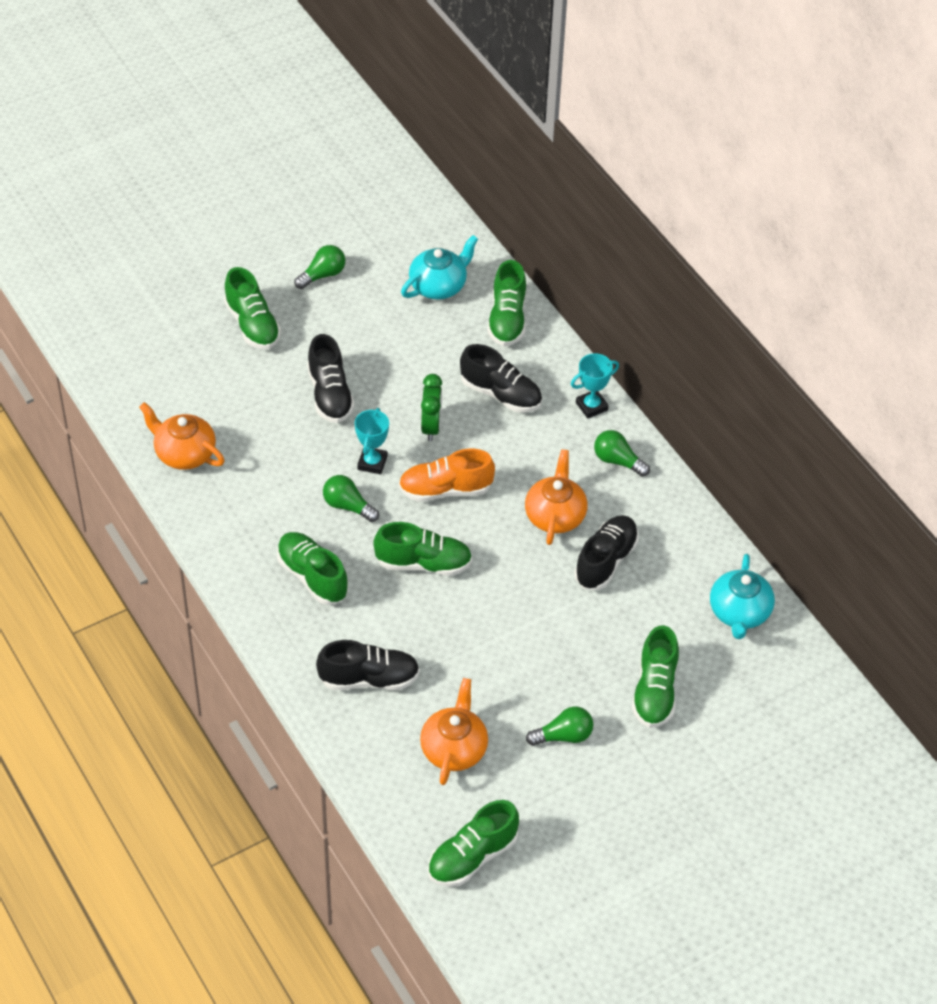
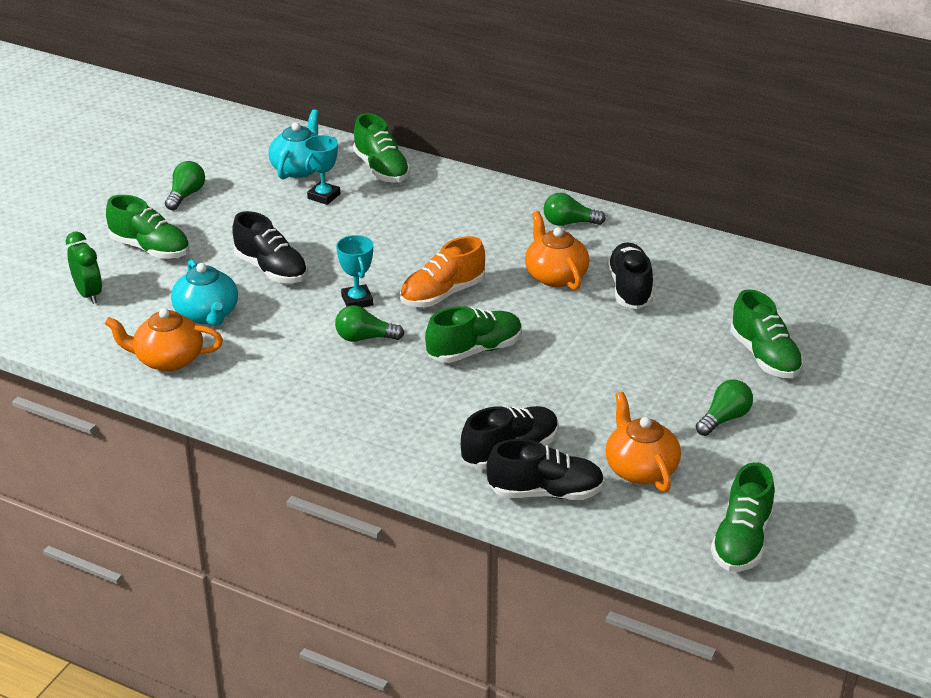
camera: 30 degrees left, 15 degrees down
(312, 576) = (381, 400): green shoe -> none
(431, 427) = (386, 258): green clock -> green clock (88, 294)
(501, 394) = (425, 216): black shoe -> black shoe (545, 492)
(591, 406) = (510, 197): turquoise trophy -> turquoise trophy (324, 196)
(739, 613) = (773, 280): turquoise teapot -> turquoise teapot (207, 314)

